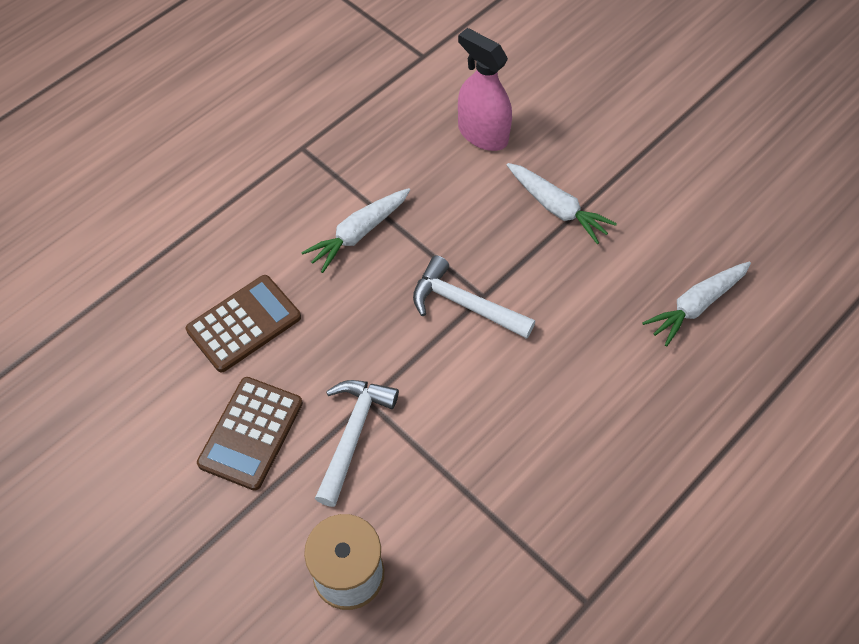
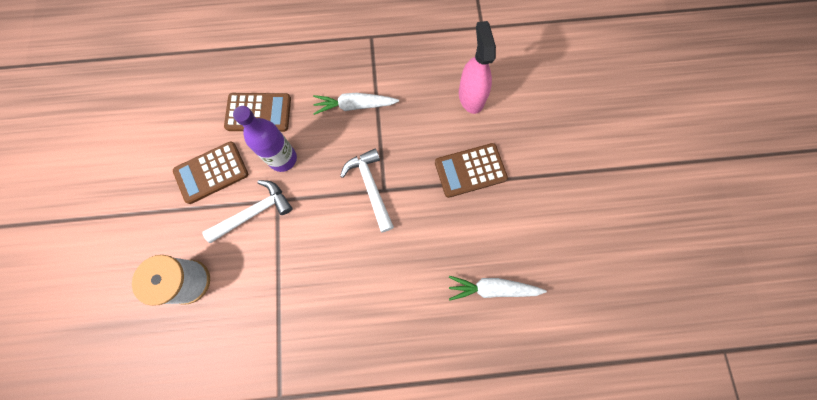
camera: 40 degrees right, 15 degrees up
(328, 351) = (283, 159): none -> purple bottle
(557, 208) = (470, 170): white carrot -> brown calculator

